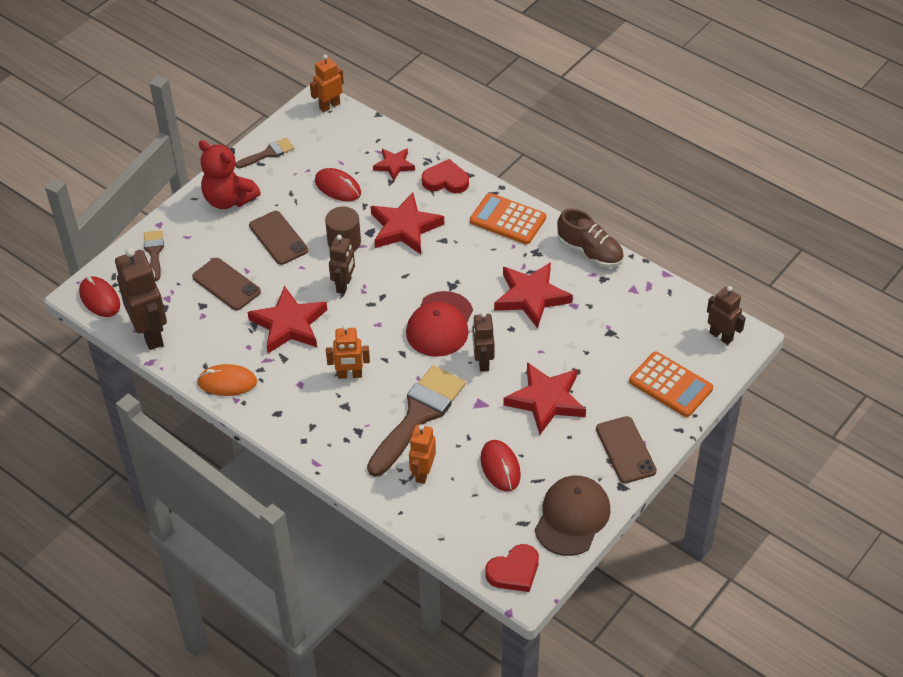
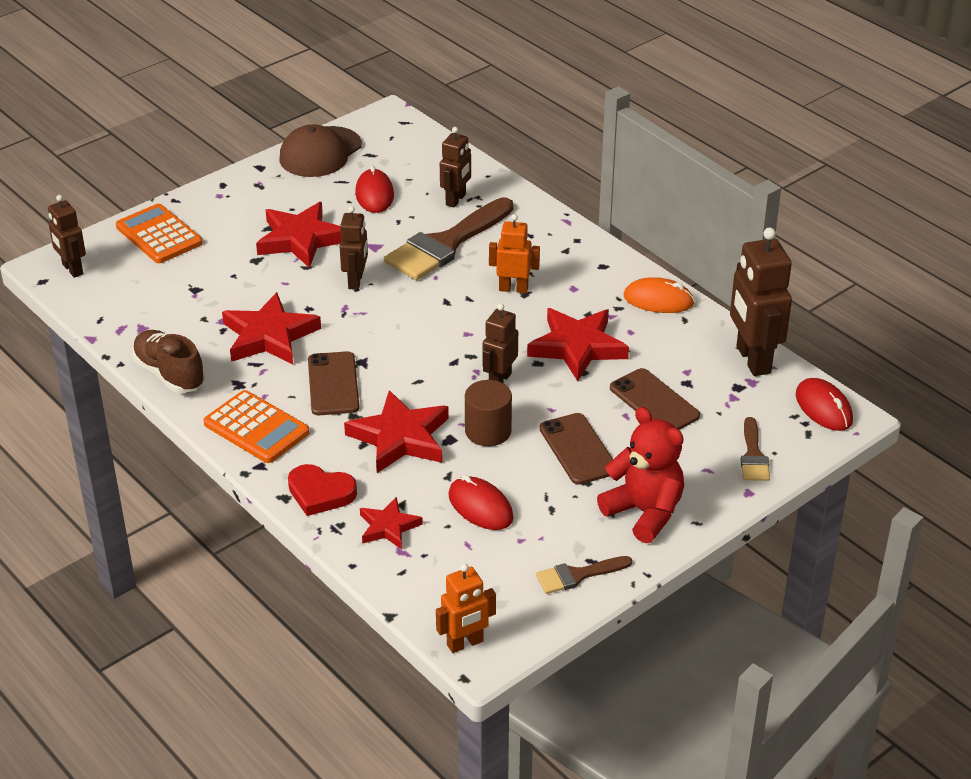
camera: 170 degrees left, 10 degrees down
(423, 473) = (456, 200): orange robot -> brown robot
(440, 324) = (392, 323): red cap -> none
(514, 571) = (393, 125): red heart -> none
(626, 450) = (239, 191): brown phone -> brown phone (333, 384)

